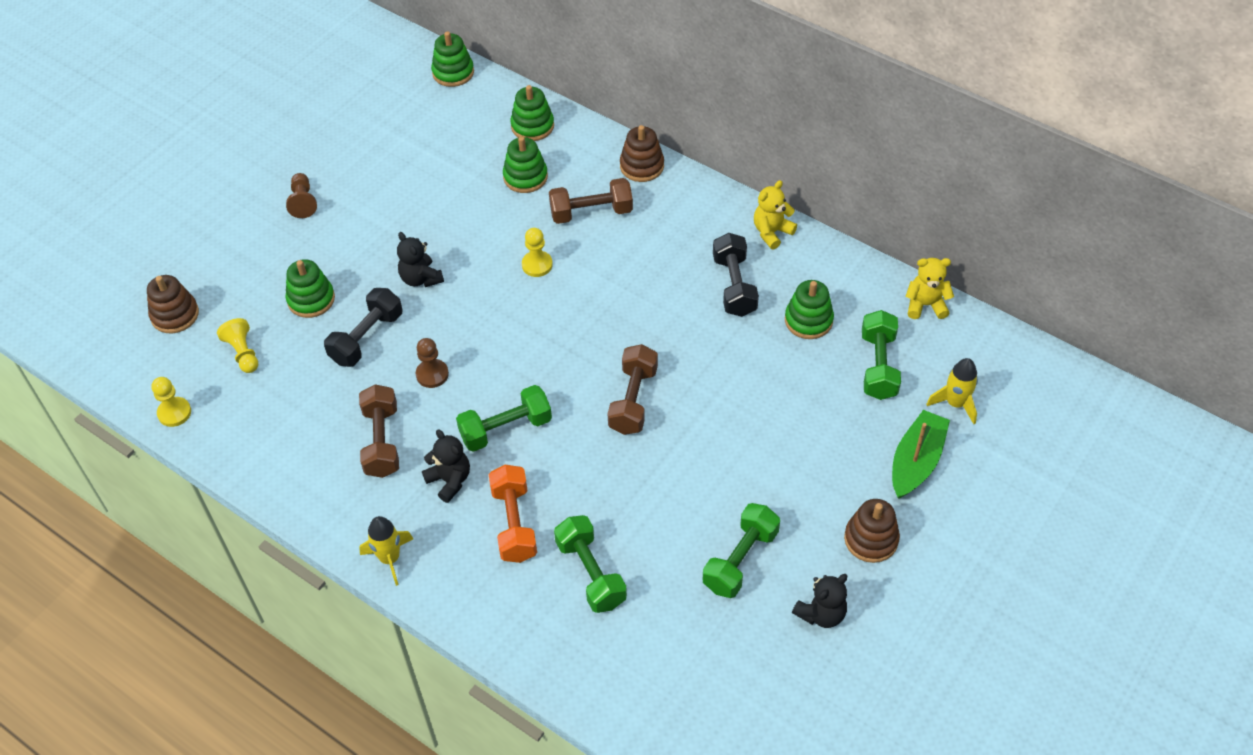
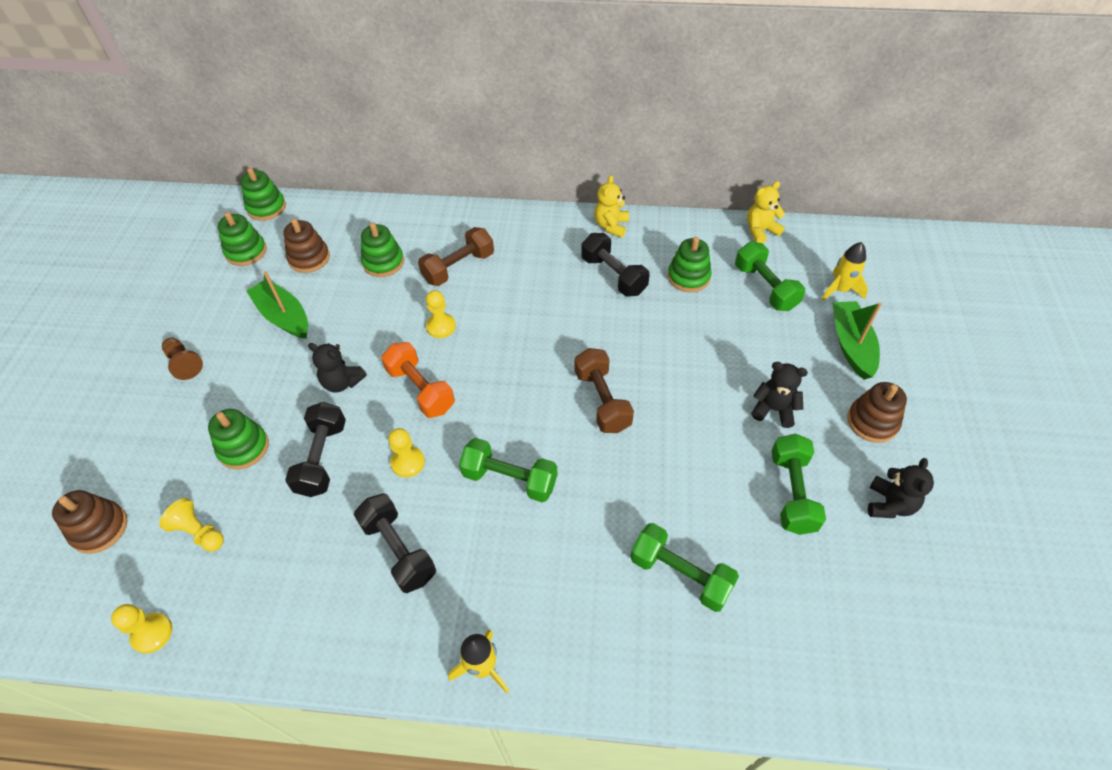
camera: 30 degrees left, 0 degrees up
(382, 441) = (398, 550): brown dumbbell -> black dumbbell
(407, 193) = (284, 316): none -> green boat
(432, 374) = (408, 462): brown pawn -> yellow pawn
(450, 480) = (490, 555): black teddy bear -> black teddy bear (773, 409)
(506, 429) = (510, 479): green dumbbell -> green dumbbell turned 75 degrees clockwise
(514, 523) = (578, 564): orange dumbbell -> orange dumbbell (420, 389)
(532, 126) = (363, 222): green stacking toy -> green stacking toy (246, 252)
(642, 166) = (475, 218): brown stacking toy -> brown stacking toy (309, 258)

